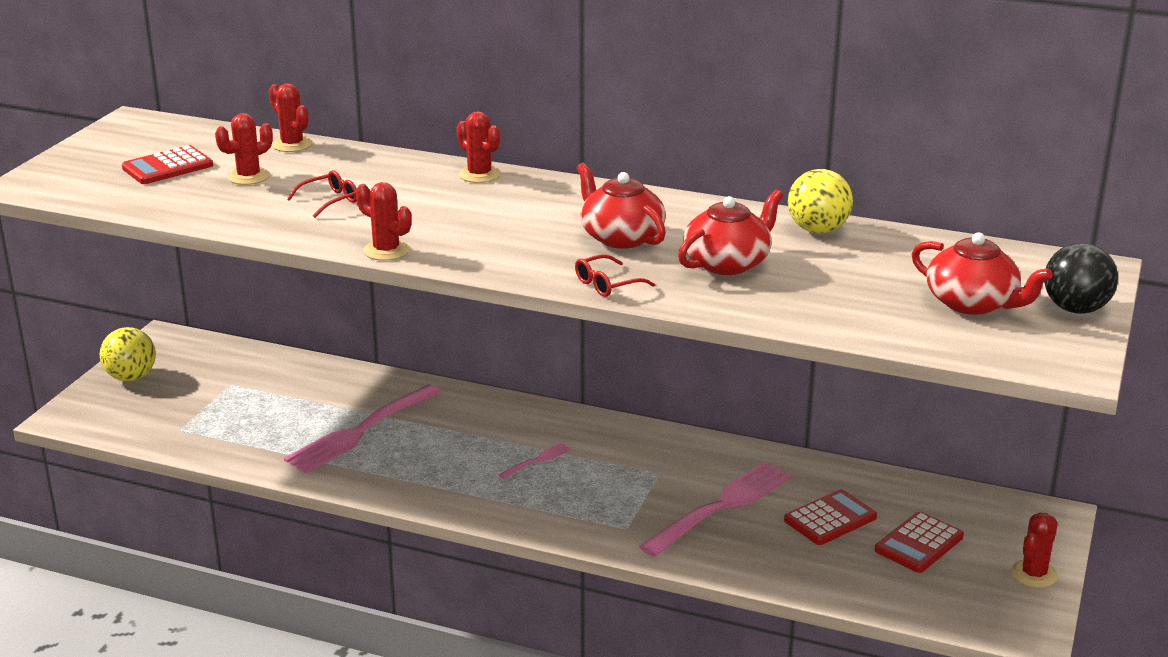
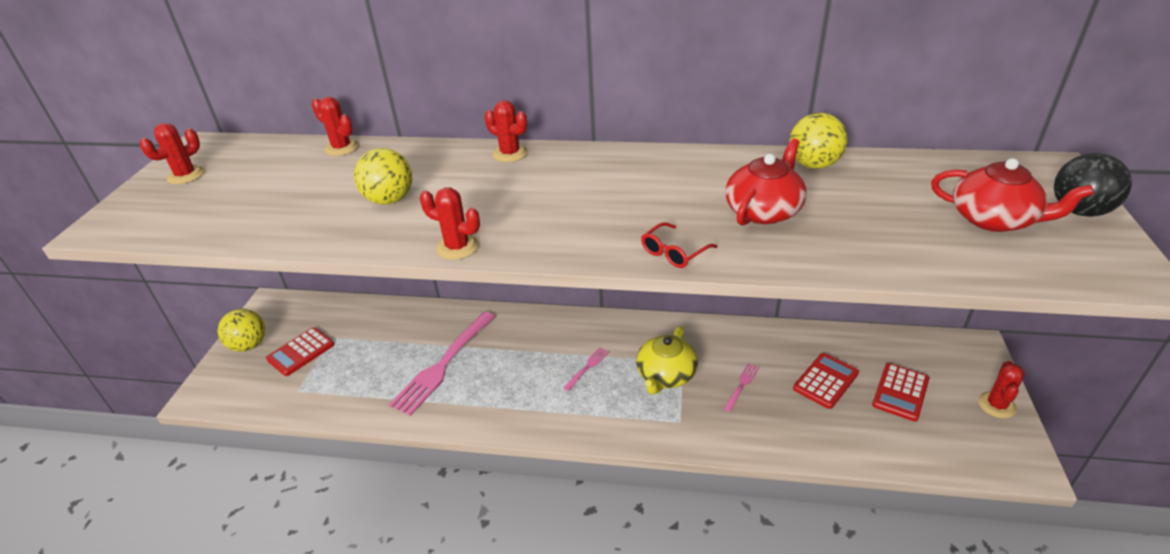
camera: 10 degrees left, 10 degrees up
(167, 167) = (235, 186): red calculator -> red calculator (301, 352)
(248, 176) = (310, 186): red cactus -> red cactus (186, 175)
(330, 201) = (389, 200): red glasses -> yellow ball
(621, 237) = (658, 198): red teapot -> none
(631, 483) = (665, 375): none -> yellow teapot
(721, 507) = (741, 385): pink fork -> pink fork, size x0.44

